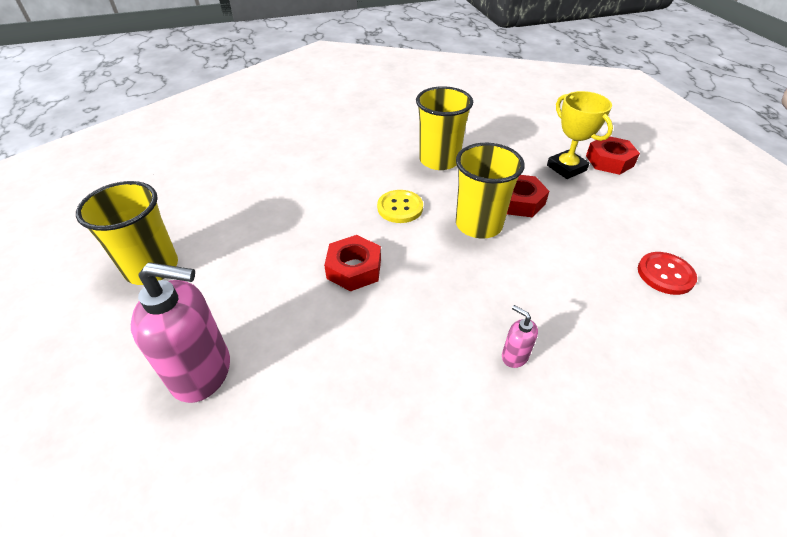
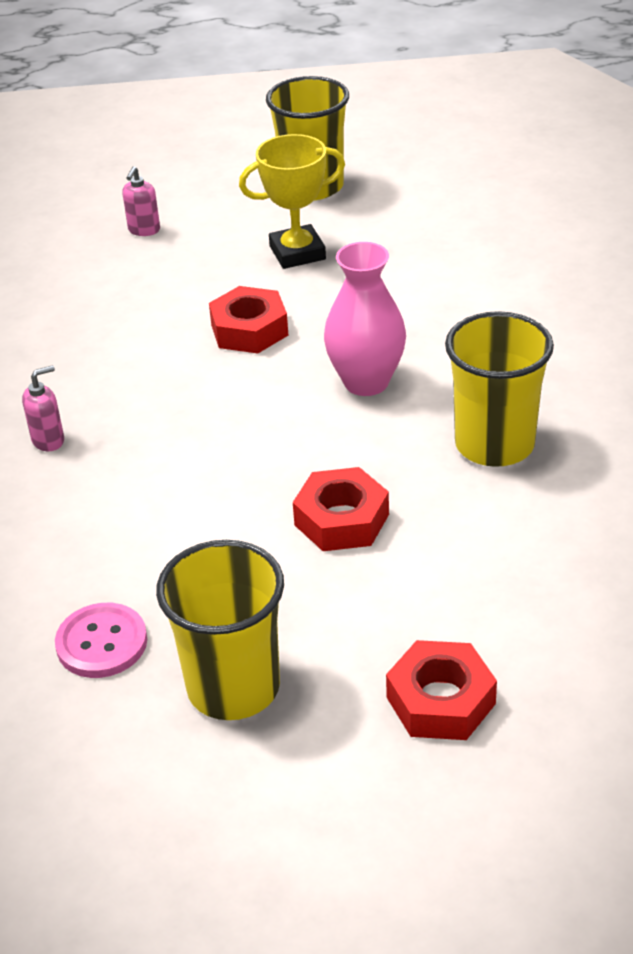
camera: 105 degrees right, 5 degrees down
(202, 372) = (144, 230): pink soap dispenser -> pink soap dispenser, size x0.45
(400, 208) = (366, 382): yellow button -> pink vase
(478, 224) = (297, 458): yellow cup -> yellow cup (233, 687)
(566, 168) = (429, 618): yellow trophy -> yellow trophy (297, 253)
(665, 274) = (102, 643): red button -> pink button

